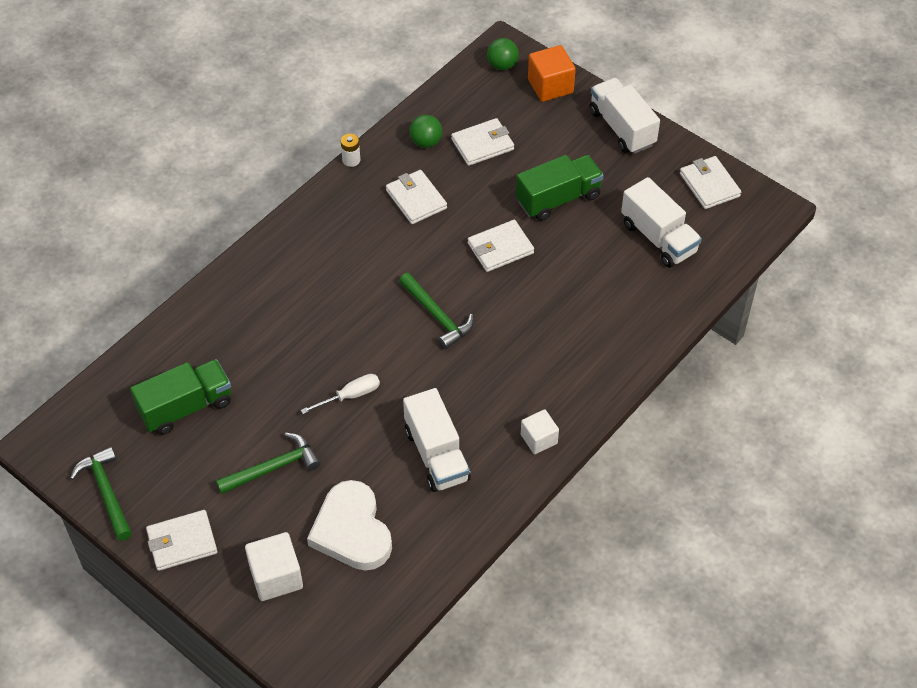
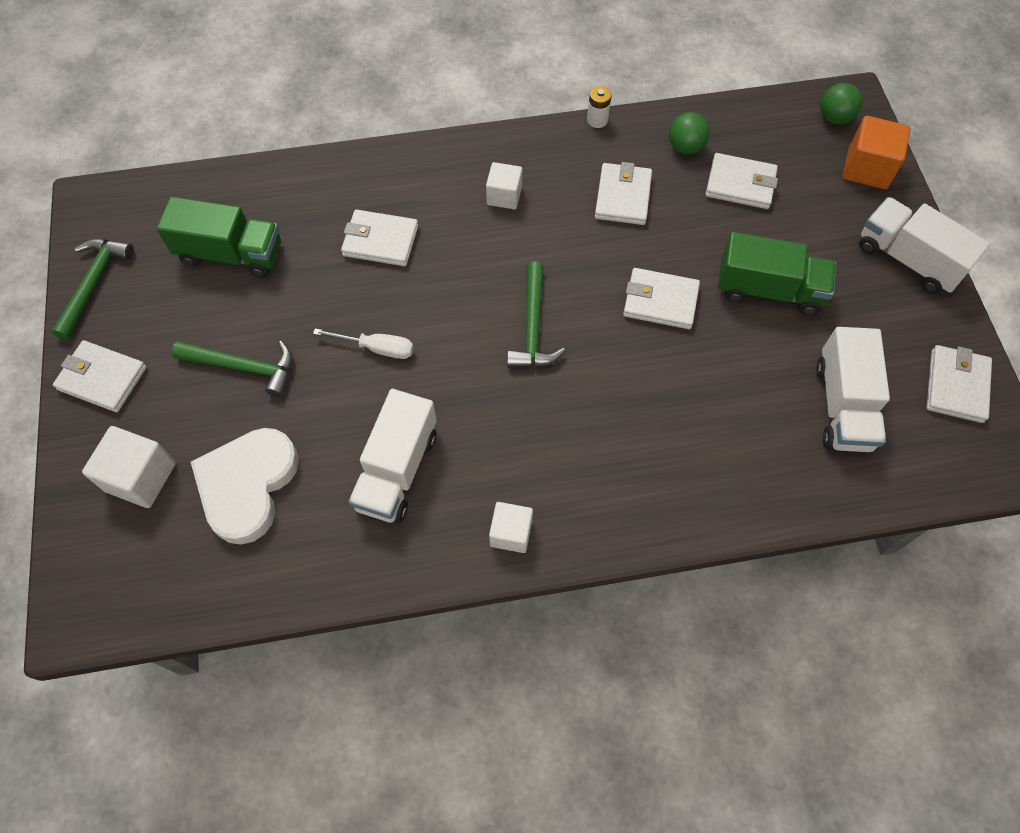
camera: 40 degrees right, 10 degrees up
(283, 330) = (380, 241): none -> white wallet
(337, 248) = (504, 196): none -> white cube
(622, 128) = (908, 259): white truck -> white truck turned 60 degrees counterclockwise

